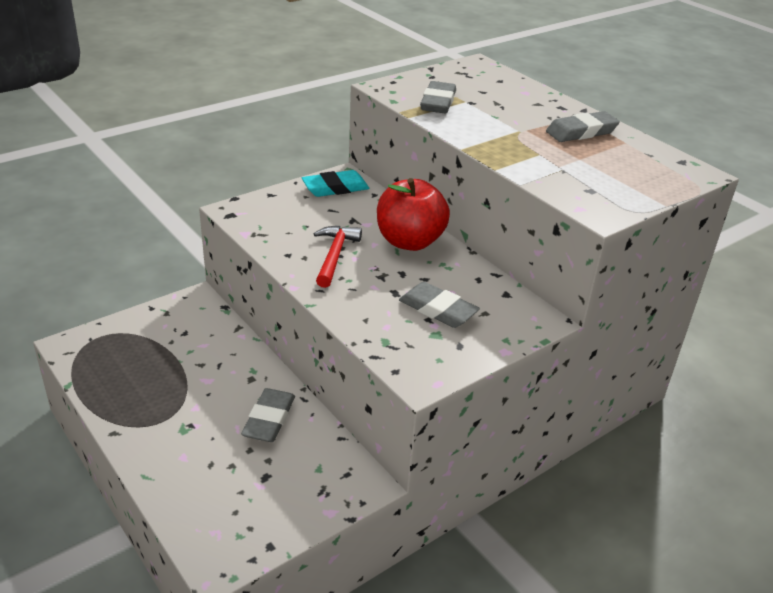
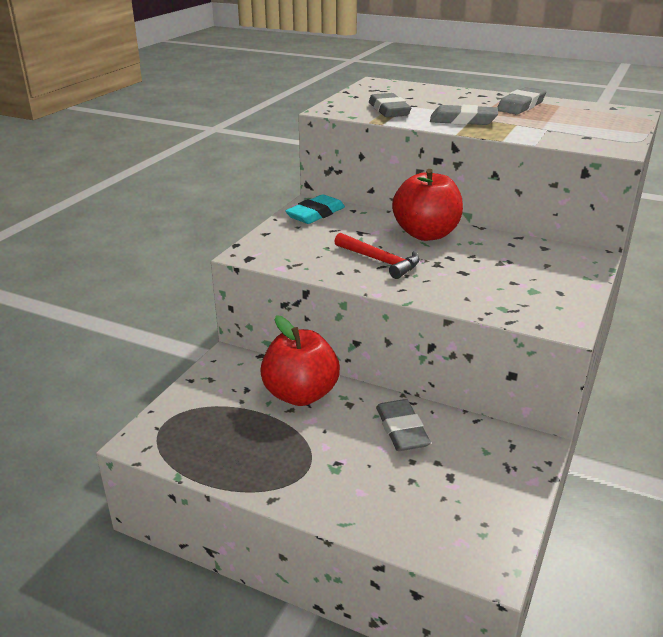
camera: 25 degrees left, 5 degrees down
(221, 354) = (300, 394): none -> red apple
(334, 255) = (380, 261): red hammer -> red hammer turned 150 degrees clockwise
(438, 309) = (511, 273): grey eraser -> grey eraser (463, 120)

